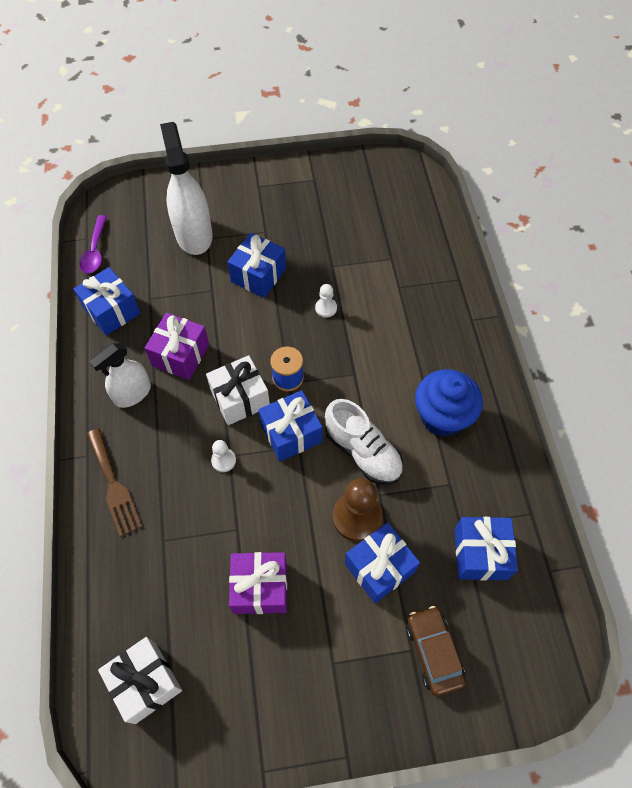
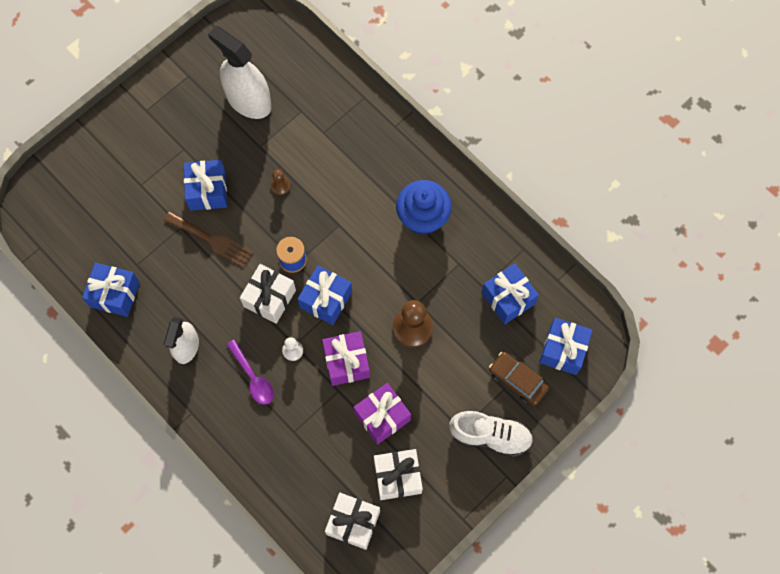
camera: 35 degrees left, 10 degrees up
(95, 251) = (57, 253): purple spoon -> purple spoon (253, 377)
(113, 485) = (228, 420): brown fork -> brown fork (212, 240)
(180, 355) = (198, 294): purple gift -> purple gift (346, 362)
(194, 235) = (127, 188): white spray bottle -> white spray bottle (248, 100)
(228, 666) = (397, 477): none -> white gift
(326, 308) = (280, 186): white pawn -> brown pawn
(363, 452) = (385, 280): white shoe -> white shoe (490, 436)
(379, 568) = (450, 351): blue gift -> blue gift (563, 350)

